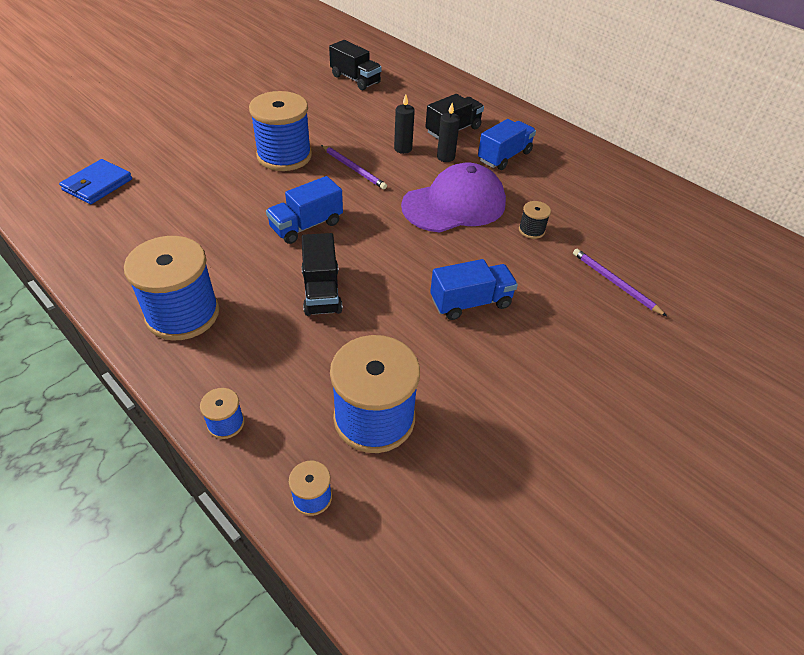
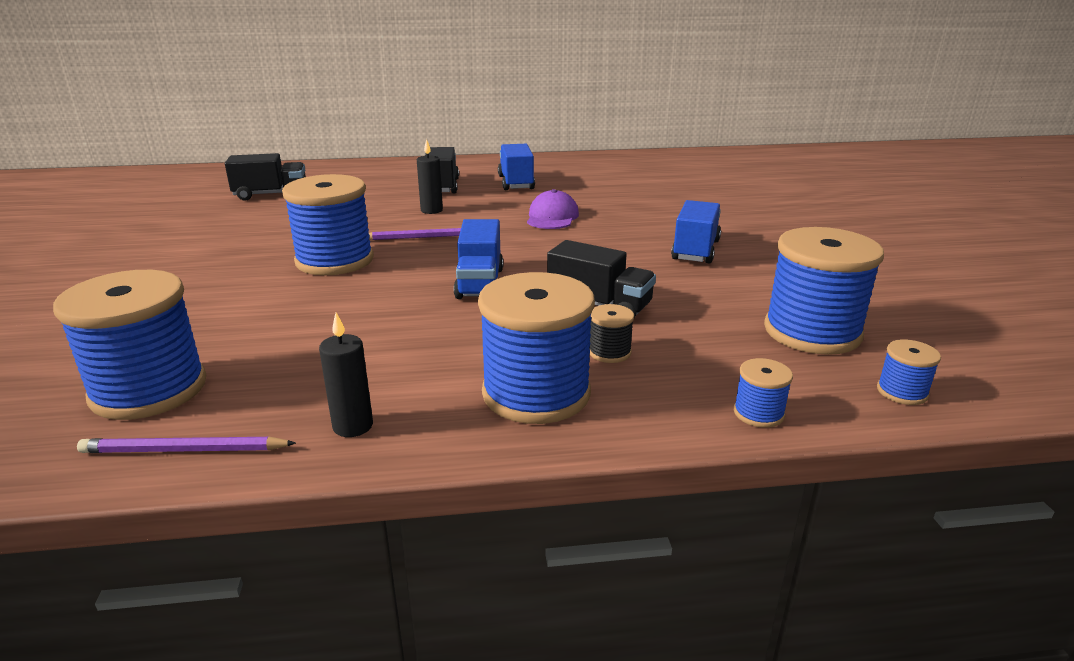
camera: 50 degrees left, 20 degrees down
(98, 185) = (149, 389): blue wallet -> blue spool
(445, 157) = (477, 200): black candle -> black candle (353, 426)
(454, 204) = (552, 217): purple cap -> purple cap, size x0.57
(531, 230) = (630, 204): black spool -> black spool (609, 352)
(615, 283) = (730, 200): purple pencil -> purple pencil (185, 450)

